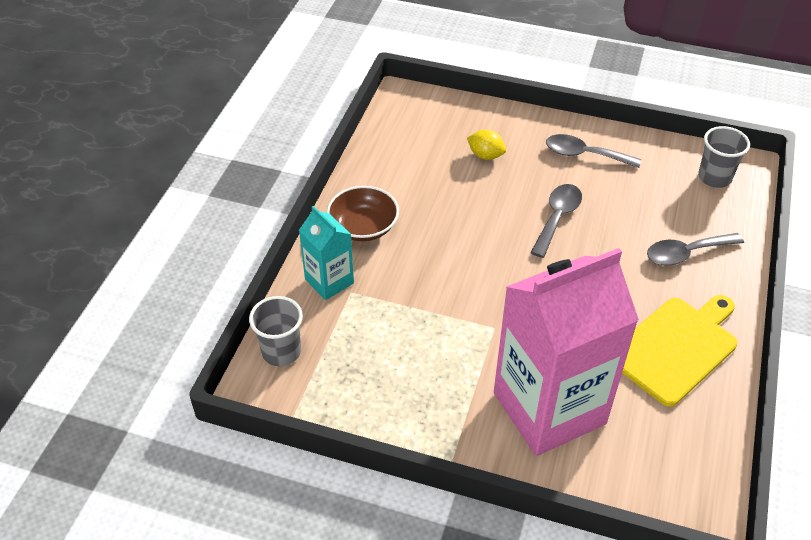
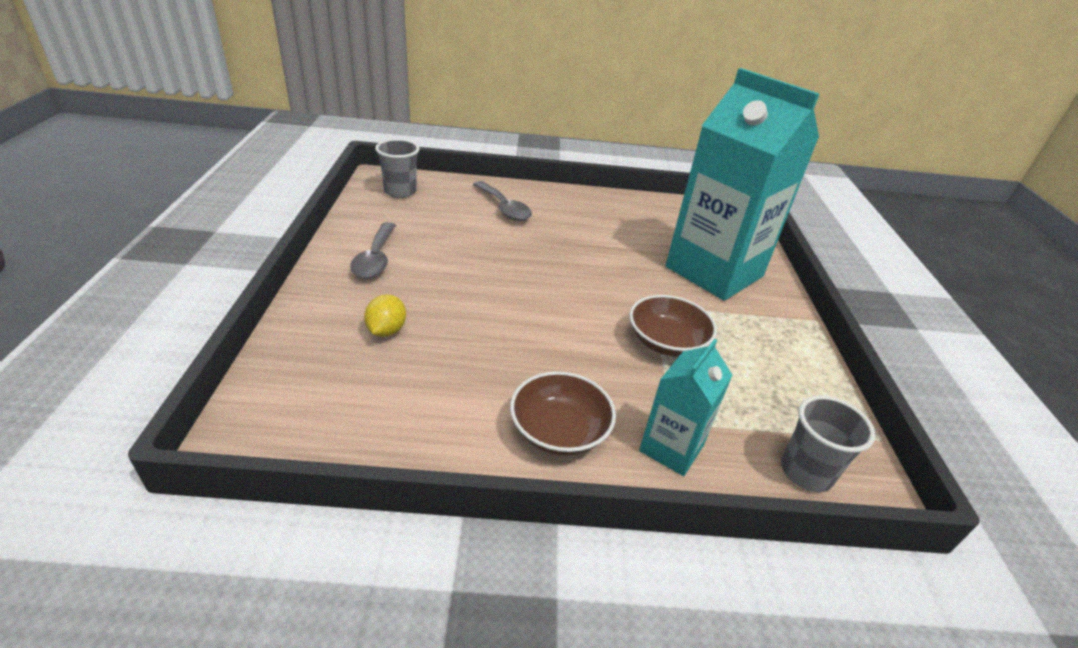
camera: 110 degrees left, 10 degrees down
(440, 319) = (666, 342): none -> brown bowl
(549, 408) = (714, 271): pink carton -> turquoise carton
(557, 218) = (483, 273): grey spoon -> none
(676, 347) = (610, 216): yellow cutting board -> none

